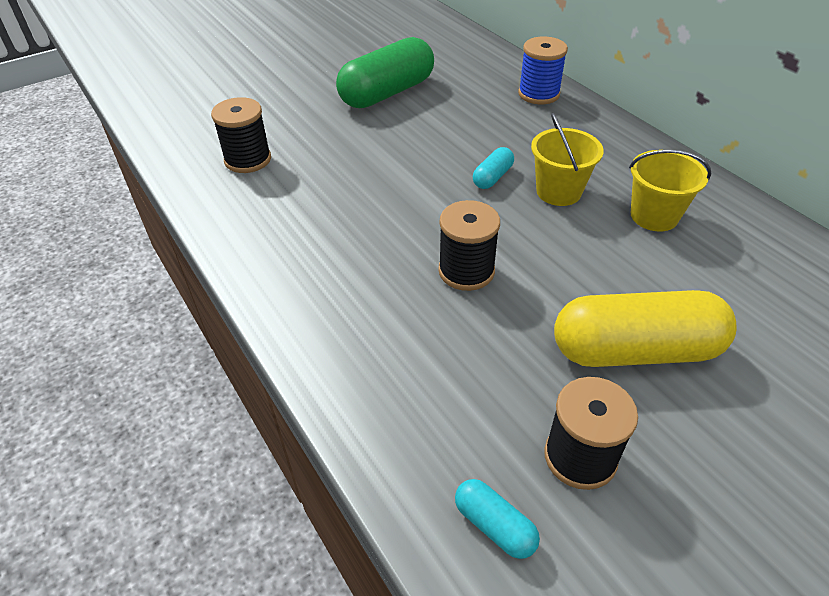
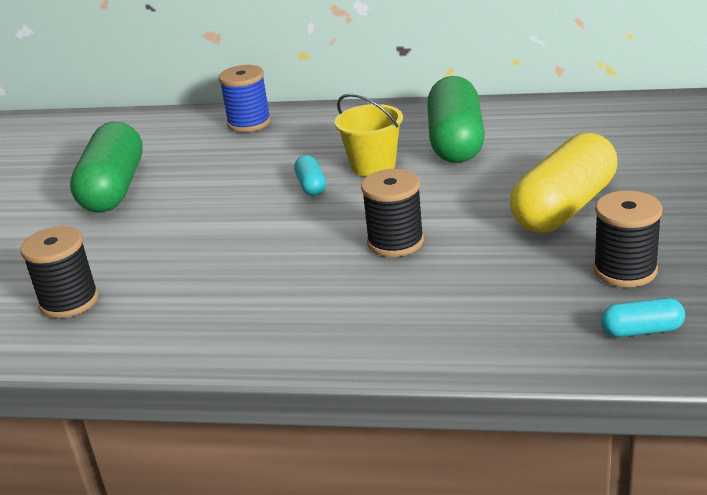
camera: 45 degrees left, 15 degrees down
(654, 216) = (456, 142): yellow bucket -> green capsule

